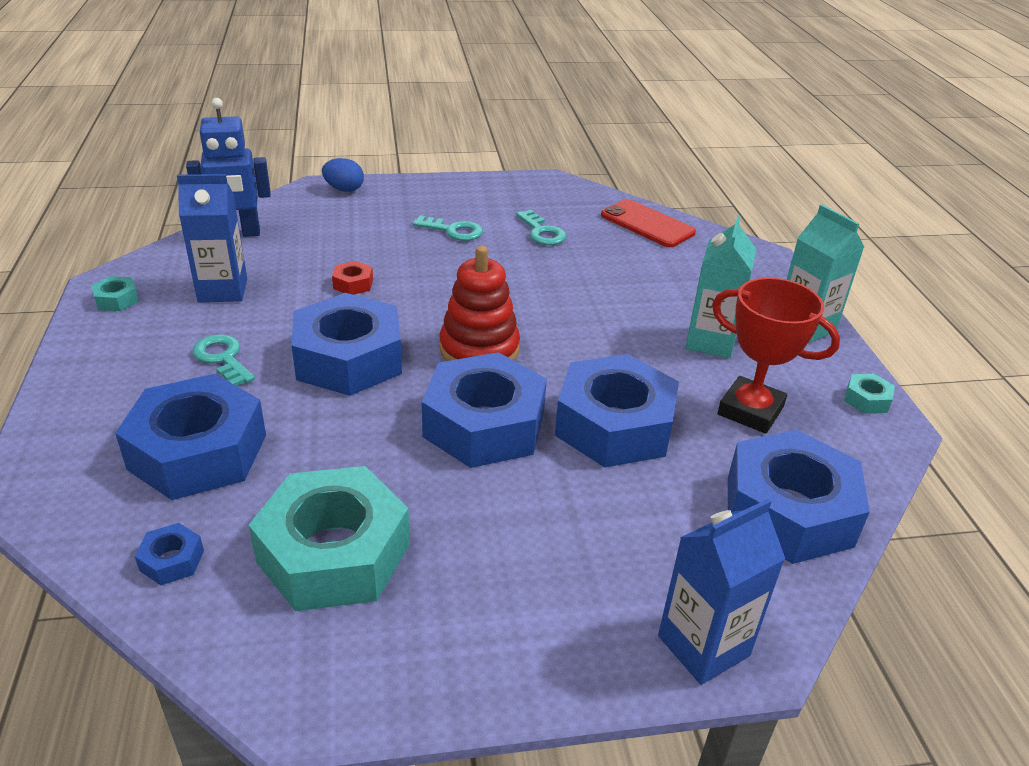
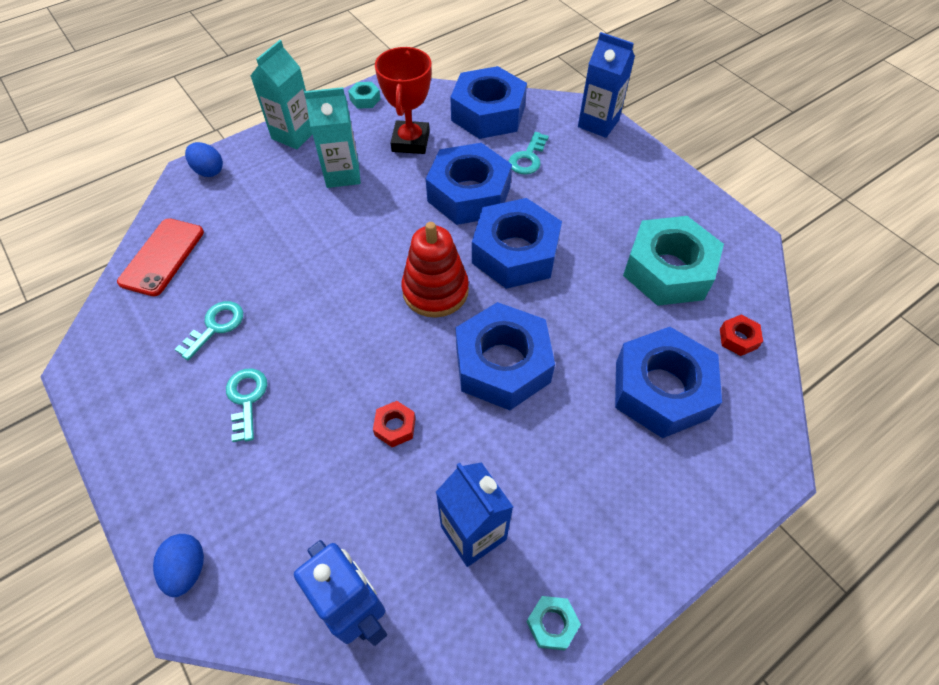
camera: 115 degrees left, 20 degrees up
(172, 560) = (738, 338): blue nut -> red nut
(222, 358) = (564, 452): turquoise key -> turquoise key (528, 158)
(762, 265) = (209, 171): none -> blue egg

